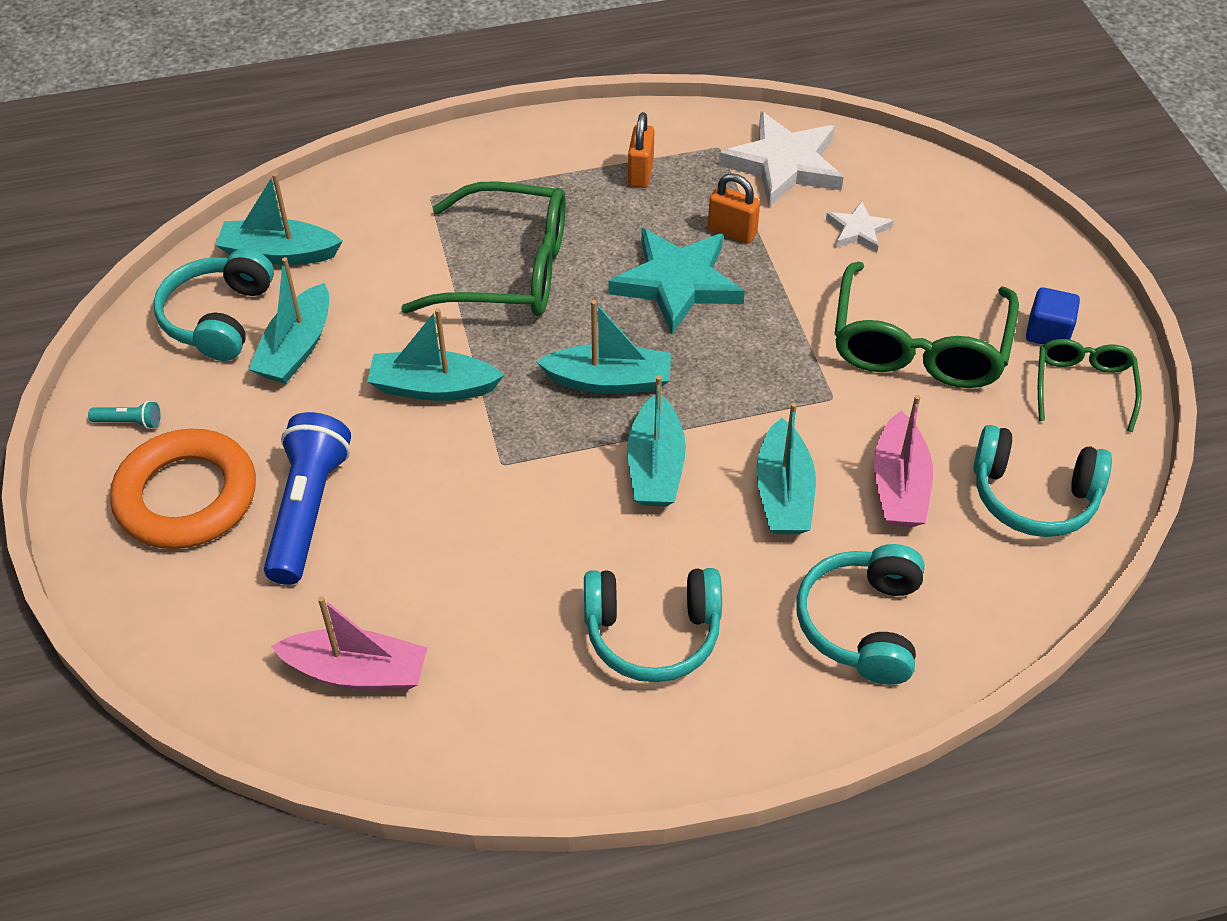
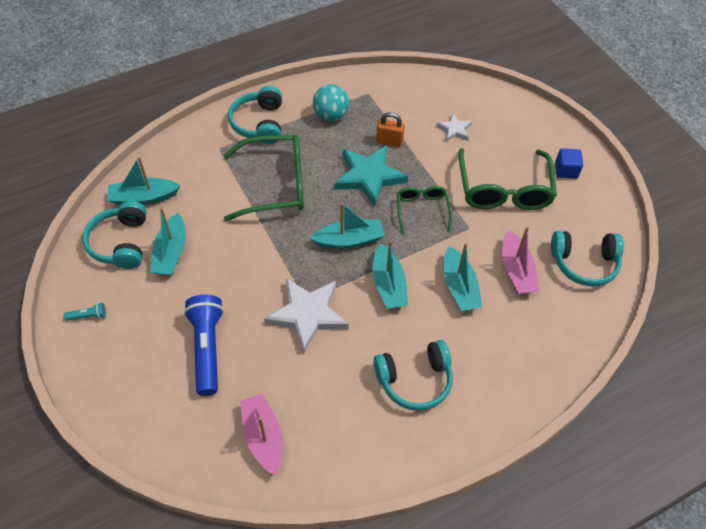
camera: 15 degrees left, 5 degrees up
(186, 496) = (135, 354): orange ring -> none
(357, 671) = (263, 437): pink boat -> pink boat turned 105 degrees counterclockwise
(433, 387) = (255, 262): turquoise boat -> none
(640, 173) = (331, 115): orange padlock -> turquoise ball
(783, 165) = (405, 98): white star -> white star (307, 315)
(862, 624) = (520, 352): turquoise headphones -> turquoise headphones (259, 123)
(1083, 387) = (591, 198): green glasses -> green glasses (422, 210)

